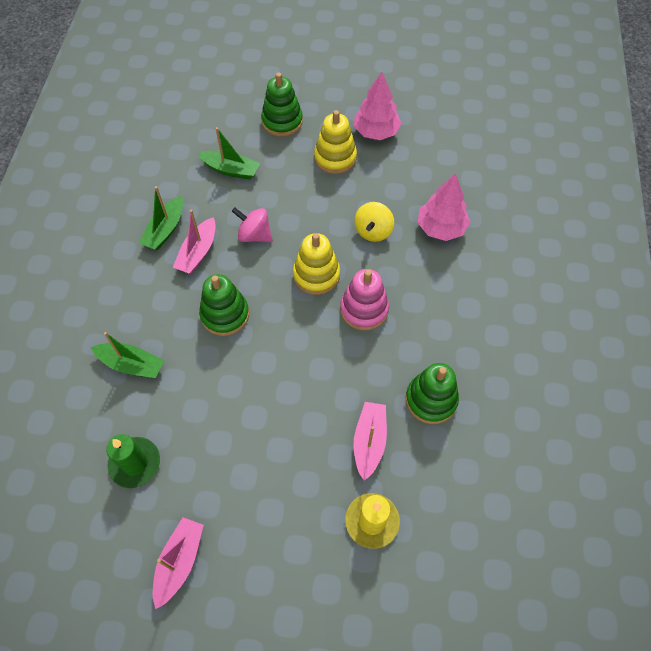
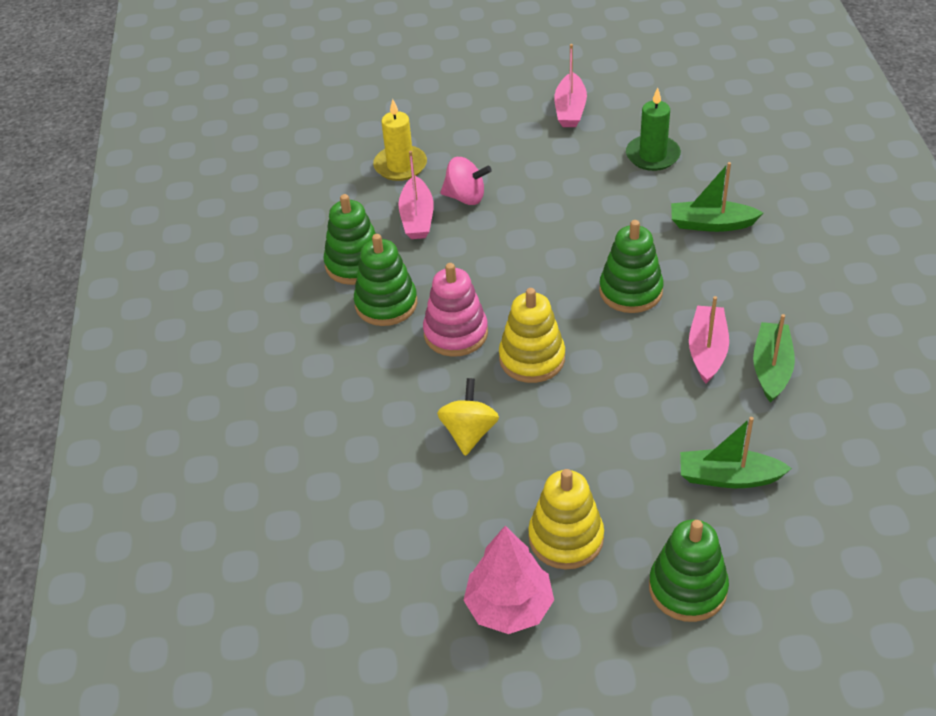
camera: 170 degrees right, 15 degrees down
(254, 235) = (640, 389): pink spinning top -> pink spinning top (465, 197)
(411, 350) = (386, 304): none -> green stacking toy
(441, 228) = (368, 460): pink tree -> none

